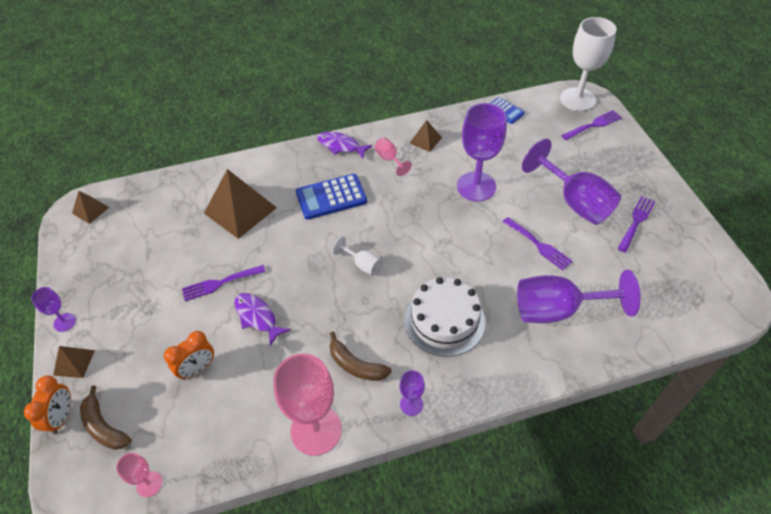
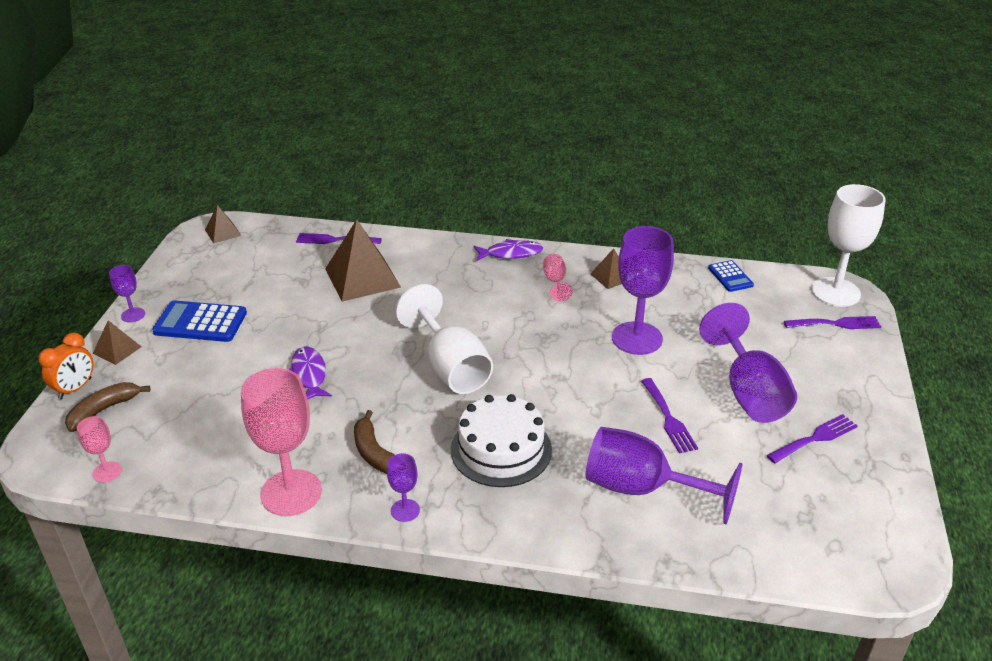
camera: 25 degrees right, 15 degrees down
(104, 426) = (103, 410): brown banana -> brown banana turned 60 degrees clockwise
(197, 369) = (220, 396): orange clock -> none
(220, 283) = (295, 333): purple fork -> purple fork (334, 240)
(331, 197) = (464, 296): blue calculator -> blue calculator (200, 322)
(341, 146) = (511, 253): purple fish -> purple fish turned 120 degrees clockwise
(362, 264) = (451, 367): white goblet -> white goblet, size x2.12

